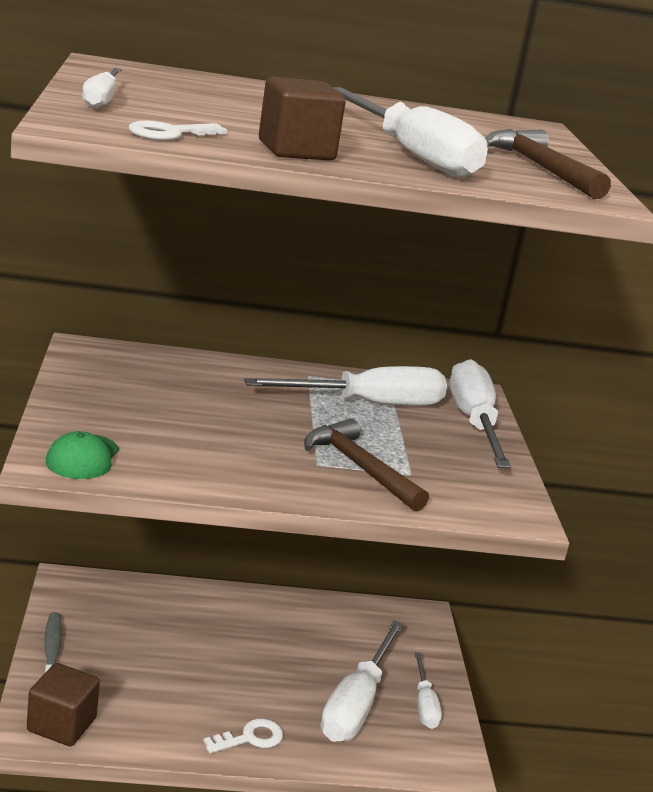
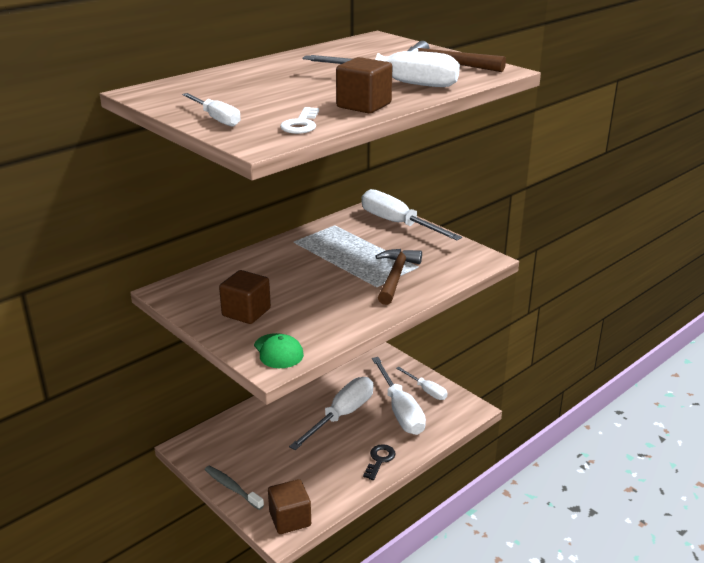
camera: 35 degrees left, 5 degrees up
(123, 407) = (246, 312): none -> brown cube
(250, 738) = (379, 460): white key -> black key
(359, 468) = (395, 276): brown hammer -> brown hammer turned 90 degrees clockwise
(368, 404) = (343, 241): white screwdriver -> white screwdriver (342, 415)

